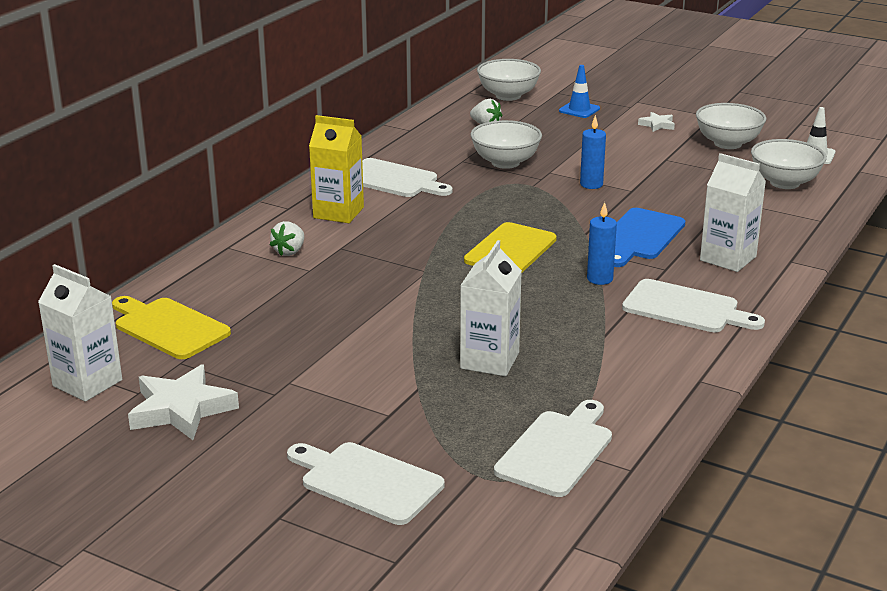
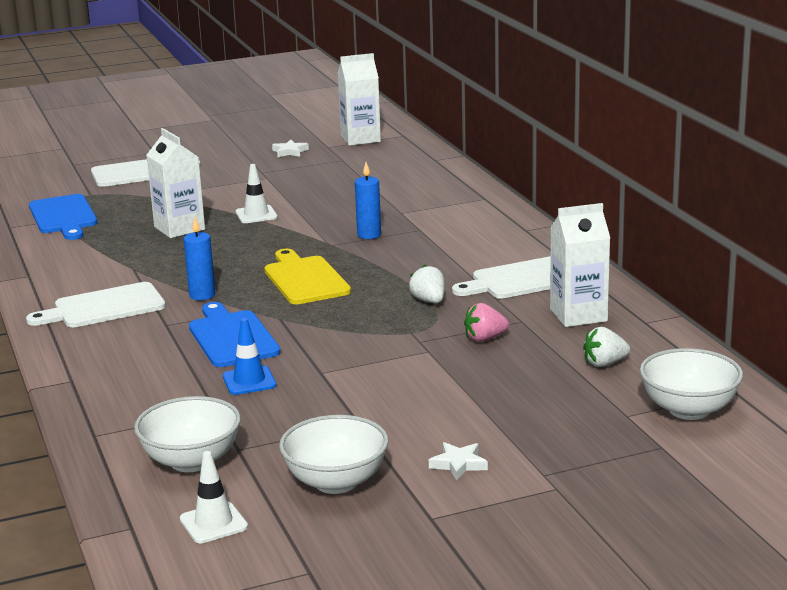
camera: 130 degrees right, 5 degrees down
(169, 327) = (391, 164): yellow cutting board -> none
(181, 409) = (290, 152): white star -> white star, size x0.50
(289, 251) = (442, 213): white strawberry -> white strawberry (429, 301)
(338, 212) = (486, 243): yellow carton -> none
(403, 336) = (256, 215): none -> white traffic cone
(505, 162) = (485, 338): white bowl -> pink strawberry
(557, 450) = (63, 216): white cutting board -> blue cutting board
(579, 110) = (579, 435): blue traffic cone -> blue traffic cone (249, 381)
(591, 184) = (366, 359): blue candle -> blue candle (369, 235)
(728, 258) = (128, 356): white carton -> white carton (578, 315)

